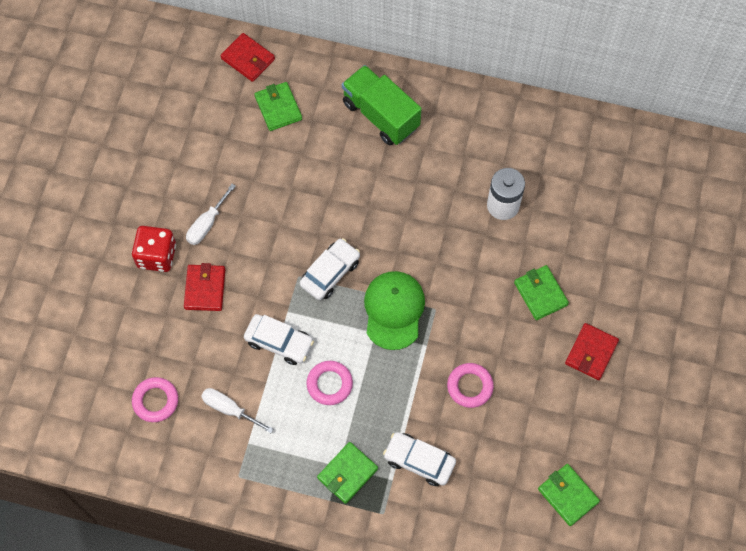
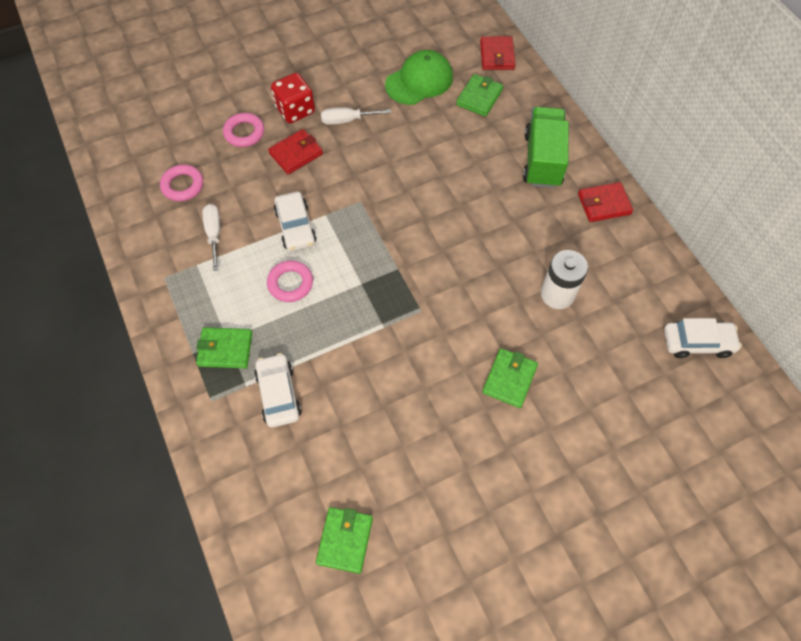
camera: 50 degrees right, 5 degrees down
(330, 273) = (382, 219): white car -> white car (697, 342)
(394, 310) = (392, 283): green cap -> green cap (419, 81)
(470, 386) = (377, 385): pink ring -> pink ring (244, 133)
(591, 353) = (495, 460): red wallet -> red wallet (604, 204)

